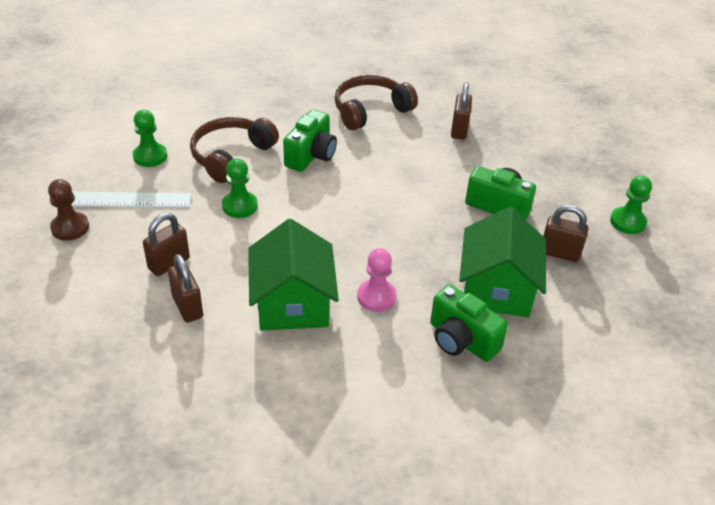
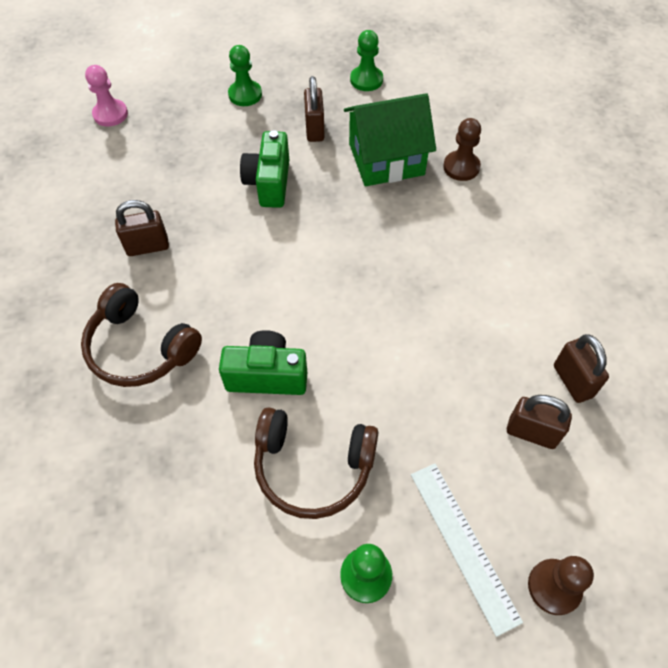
camera: 110 degrees left, 15 degrees up
(187, 307) = (572, 381): brown padlock -> brown padlock turned 60 degrees counterclockwise
(240, 206) = (400, 409): green pawn -> green pawn (366, 80)
(292, 303) = (504, 296): green house -> none
(376, 297) = (452, 236): pink pawn -> pink pawn (110, 114)
(461, 340) = (461, 167): green camera -> brown pawn

